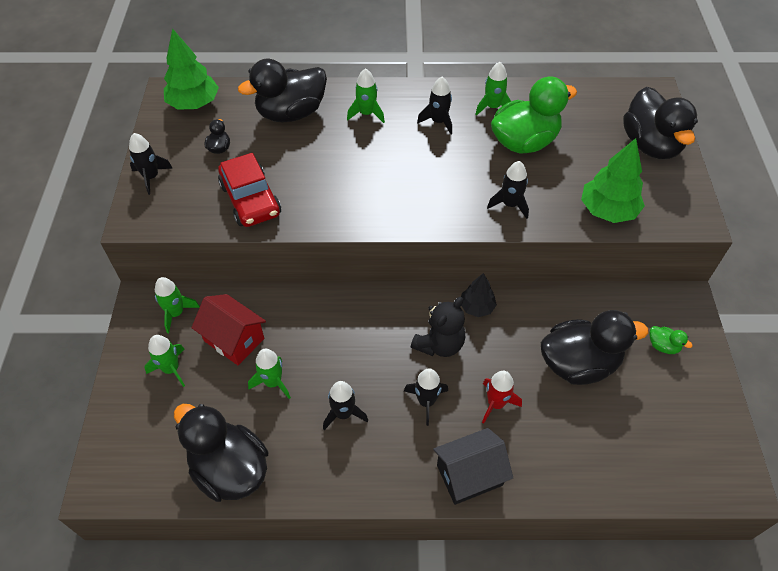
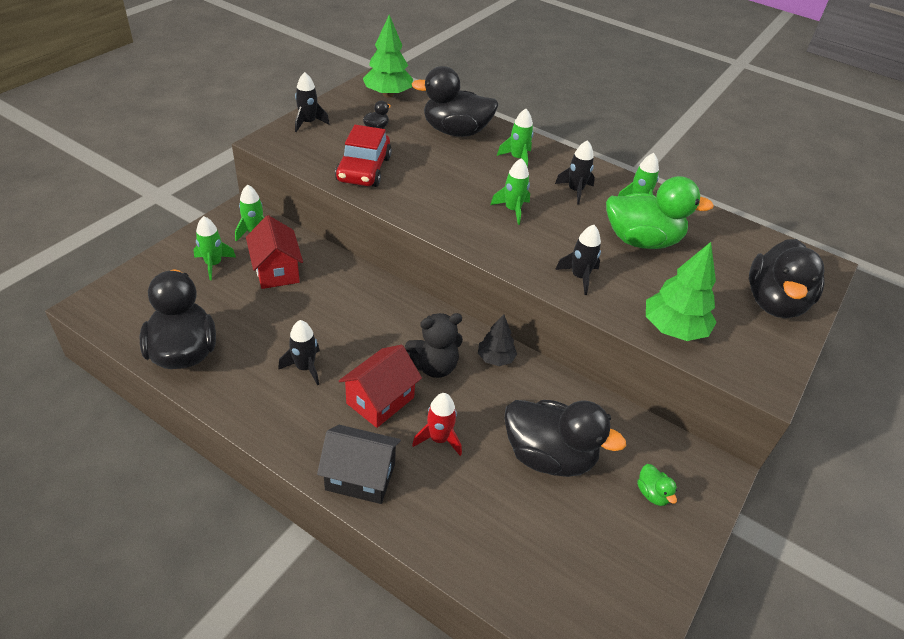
camera: 30 degrees right, 10 degrees down
(273, 382) = (275, 315): green rocket -> green rocket (512, 210)
(426, 401) = (380, 400): black rocket -> red house

